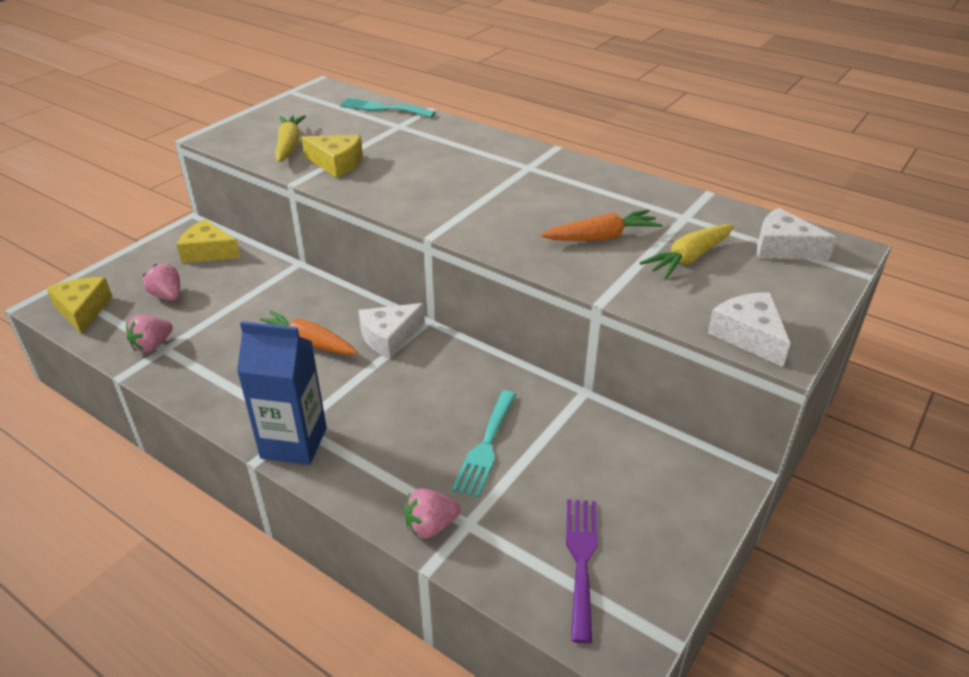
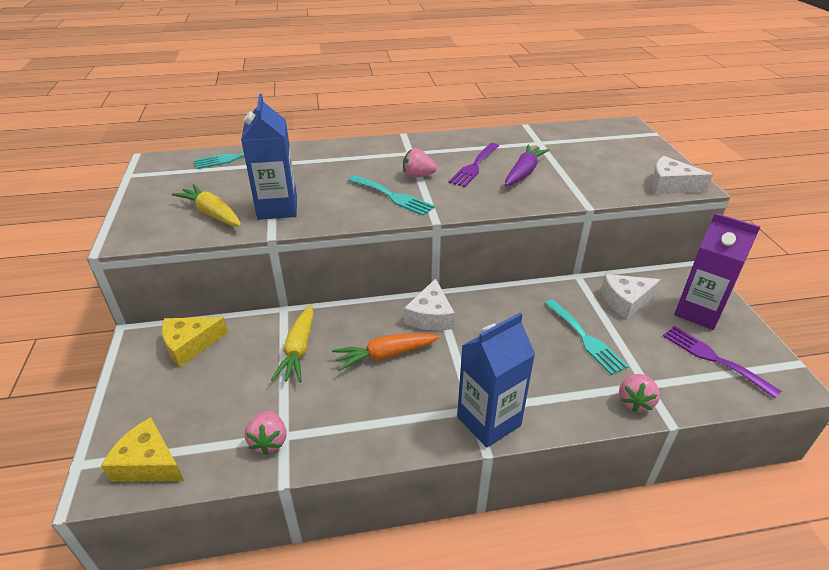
camera: 45 degrees left, 0 degrees up
(167, 296) = (213, 398): pink strawberry -> pink strawberry (418, 176)
(337, 163) = (277, 208): yellow cheese -> blue carton
(437, 198) = (393, 196): none -> turquoise fork
(563, 208) = (474, 166): none -> purple fork
(602, 237) = (524, 172): orange carrot -> purple carrot
(653, 512) = (698, 312): none -> purple carton
(688, 258) = (580, 162): yellow carrot -> yellow carrot (298, 350)
(783, 248) = (605, 137): white cheese -> white cheese (625, 301)

